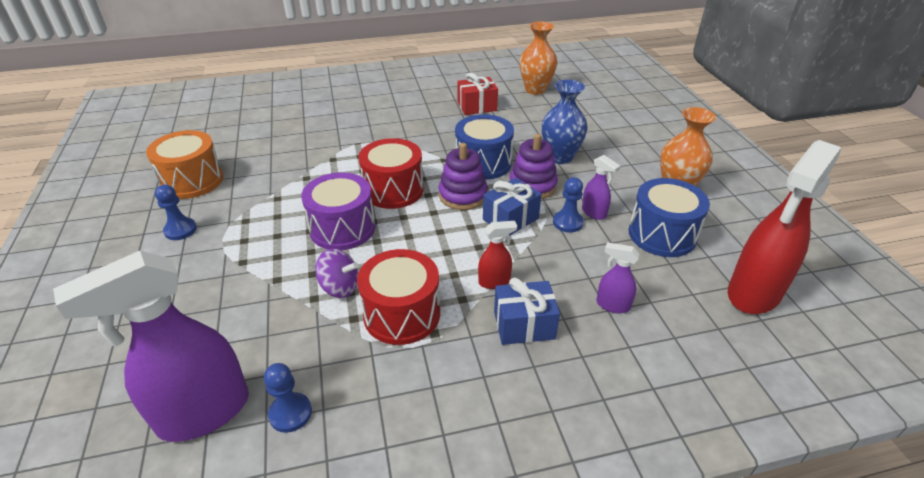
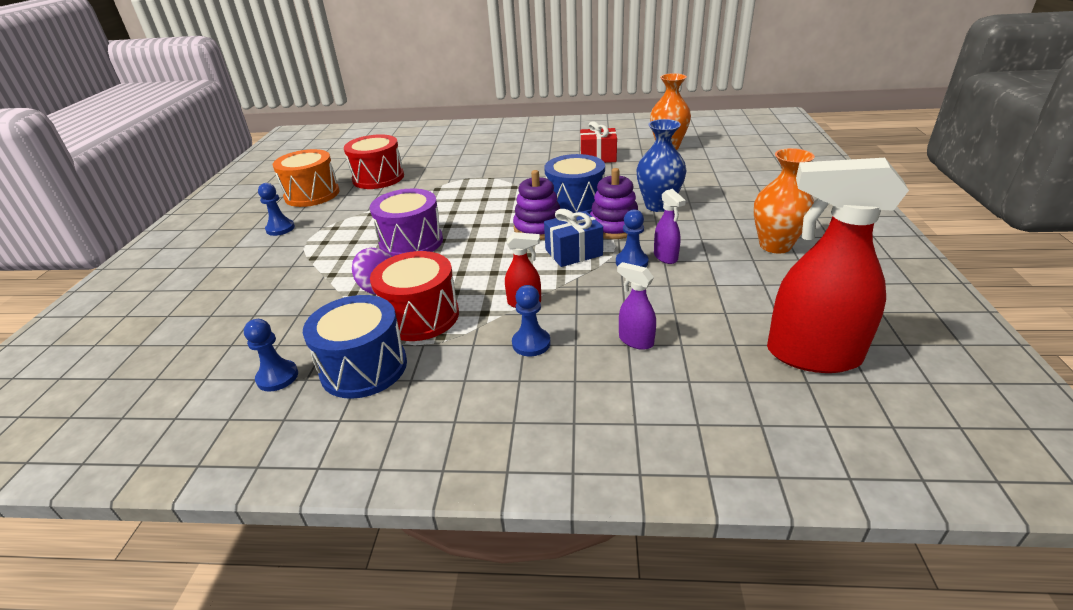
camera: 20 degrees right, 5 degrees down
(203, 413) = (211, 364): purple spray bottle -> none
(393, 190) = (475, 217): red drum -> red drum (378, 178)
(524, 325) = (531, 343): blue gift -> blue pawn
(662, 234) = (732, 285): blue drum -> blue drum (364, 368)
(753, 294) = (811, 355): red spray bottle -> red spray bottle turned 45 degrees clockwise

